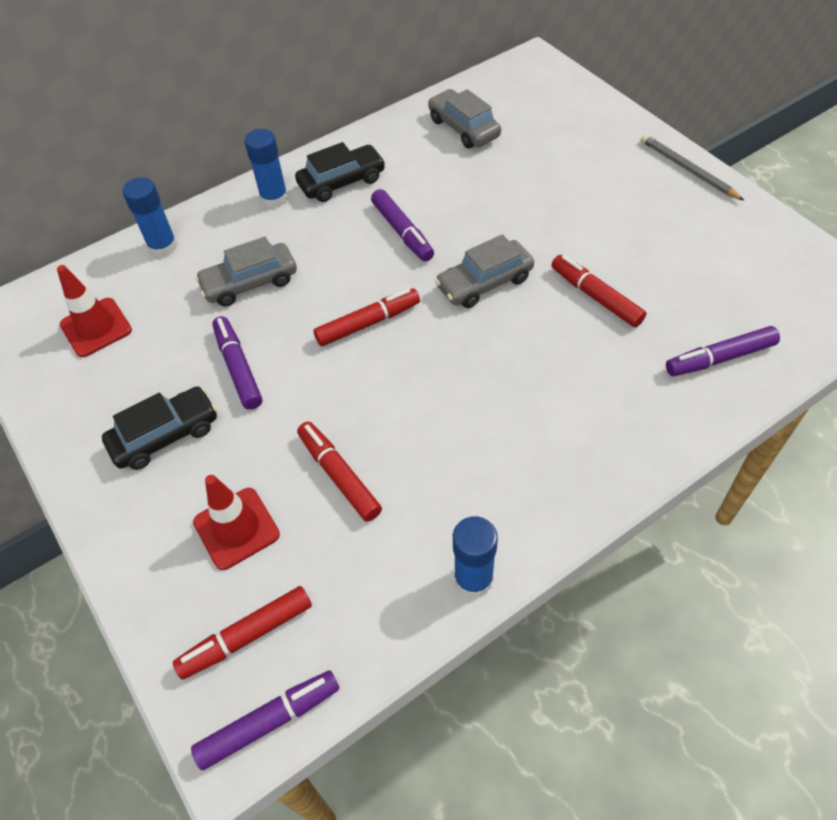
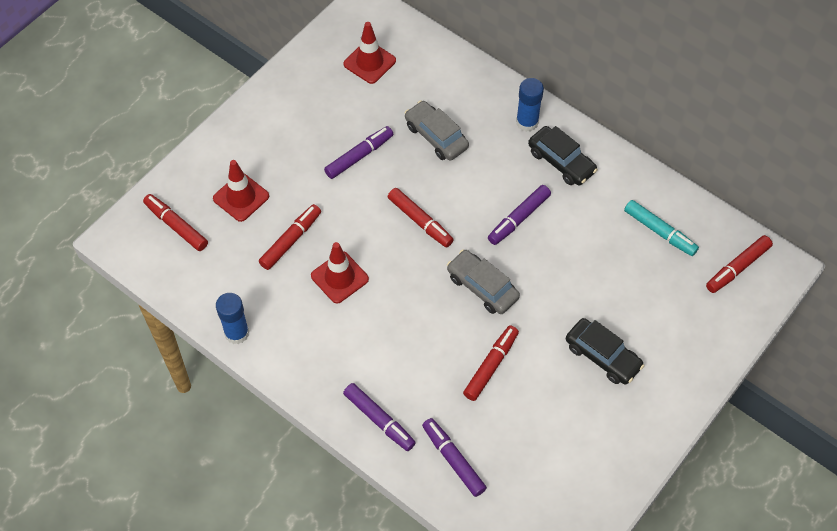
camera: 70 degrees right, 5 degrees up
(163, 246) = (454, 71): blue glue stick -> none
(165, 435) = (296, 135): black car -> black car (602, 356)
(269, 722) = (132, 253): purple marker -> purple marker (379, 420)
(421, 427) = (339, 277): none -> red traffic cone
(463, 128) = (659, 232): grey car -> turquoise marker
(525, 86) = (737, 268): none -> red marker
(688, 169) = (666, 417): grey pencil -> none

